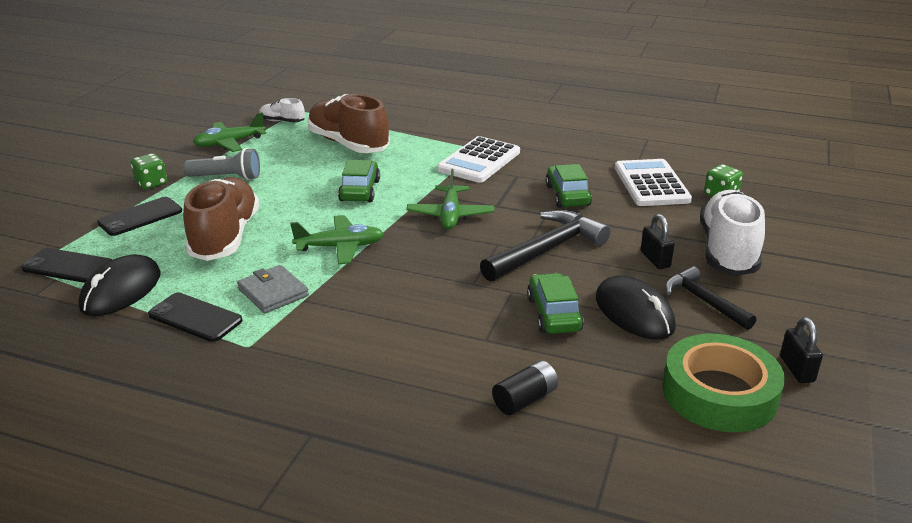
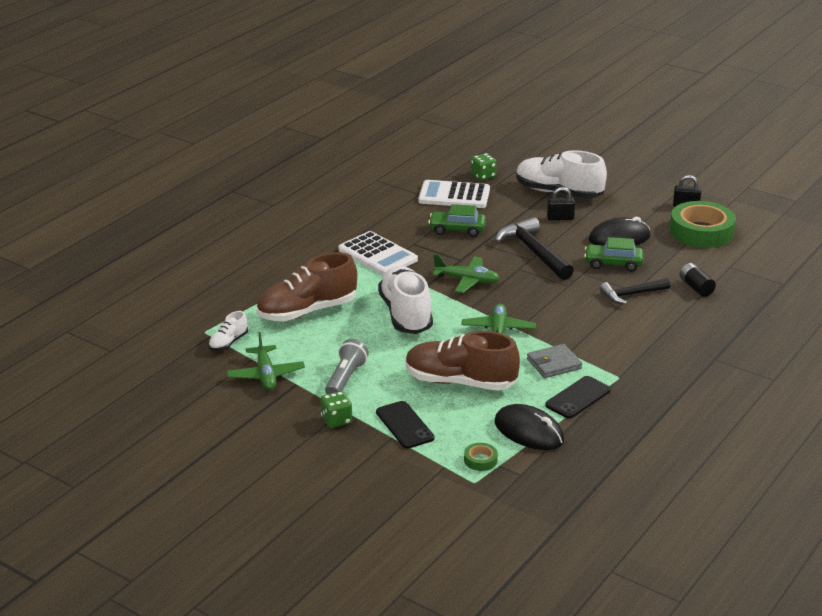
camera: 75 degrees left, 0 degrees up
(68, 266) = (480, 460): black phone -> green tape
(359, 190) = (406, 314): green car -> white shoe
(703, 301) = (613, 214): black hammer -> black hammer (631, 295)

